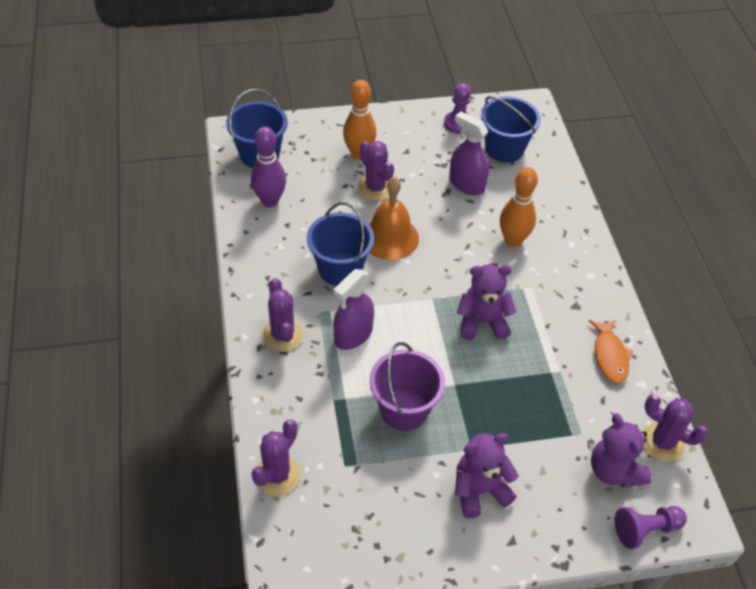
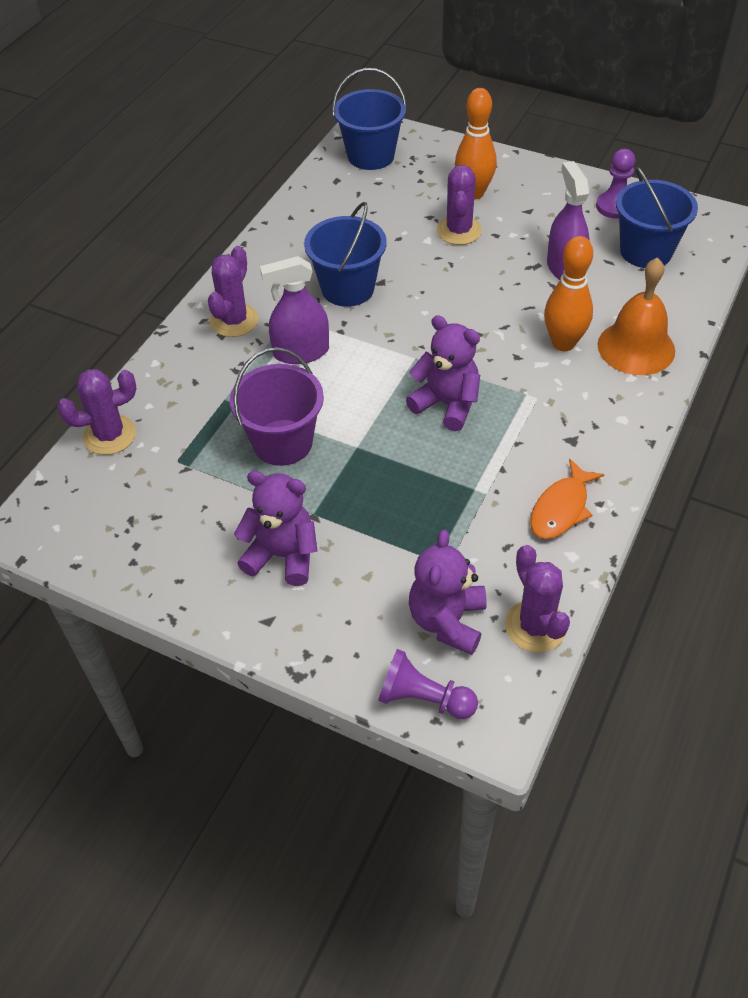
camera: 40 degrees right, 0 degrees up
(270, 200) = (340, 200): purple bowling pin -> none
(390, 237) = (428, 282): orange bell -> orange bell (636, 347)

